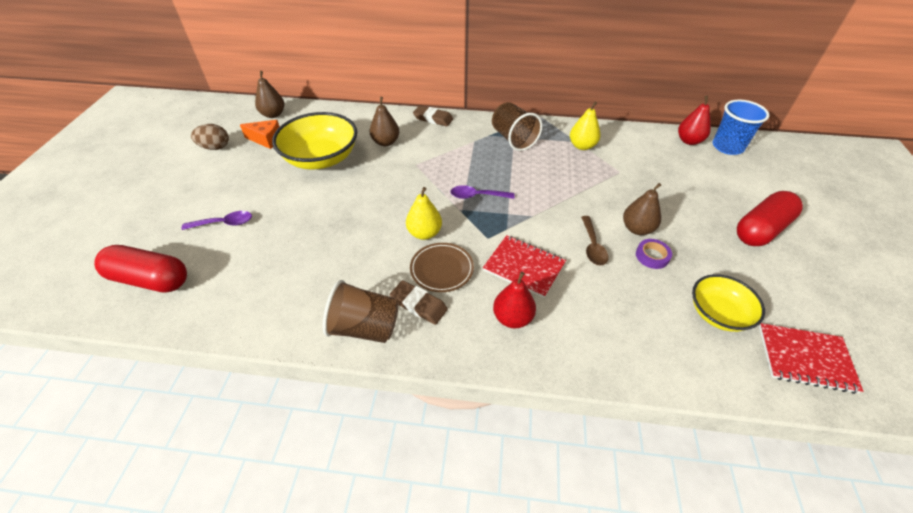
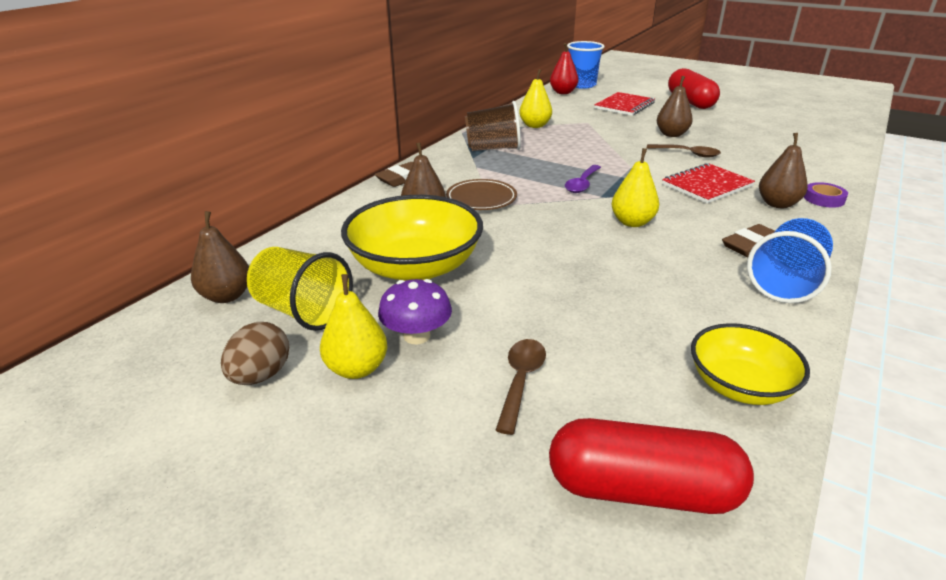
camera: 65 degrees left, 15 degrees down
(150, 279) = (642, 490): red capsule -> red capsule turned 60 degrees clockwise
(224, 171) = (357, 368): none -> yellow pear
(224, 223) = (520, 381): purple spoon -> brown spoon
(255, 179) = (417, 336): none -> purple mushroom
(266, 139) = (303, 311): orange cheese -> yellow cup
(365, 327) = (785, 283): brown cup -> blue cup
(442, 269) = (698, 224): brown plate -> brown plate (481, 198)
(512, 318) = (777, 204): red pear -> brown pear
(652, 256) = (708, 138): purple tape -> purple tape (823, 199)
(718, 314) = (779, 135): yellow bowl -> yellow bowl (739, 385)
(805, 359) = (825, 124): red notebook -> red notebook (624, 106)

